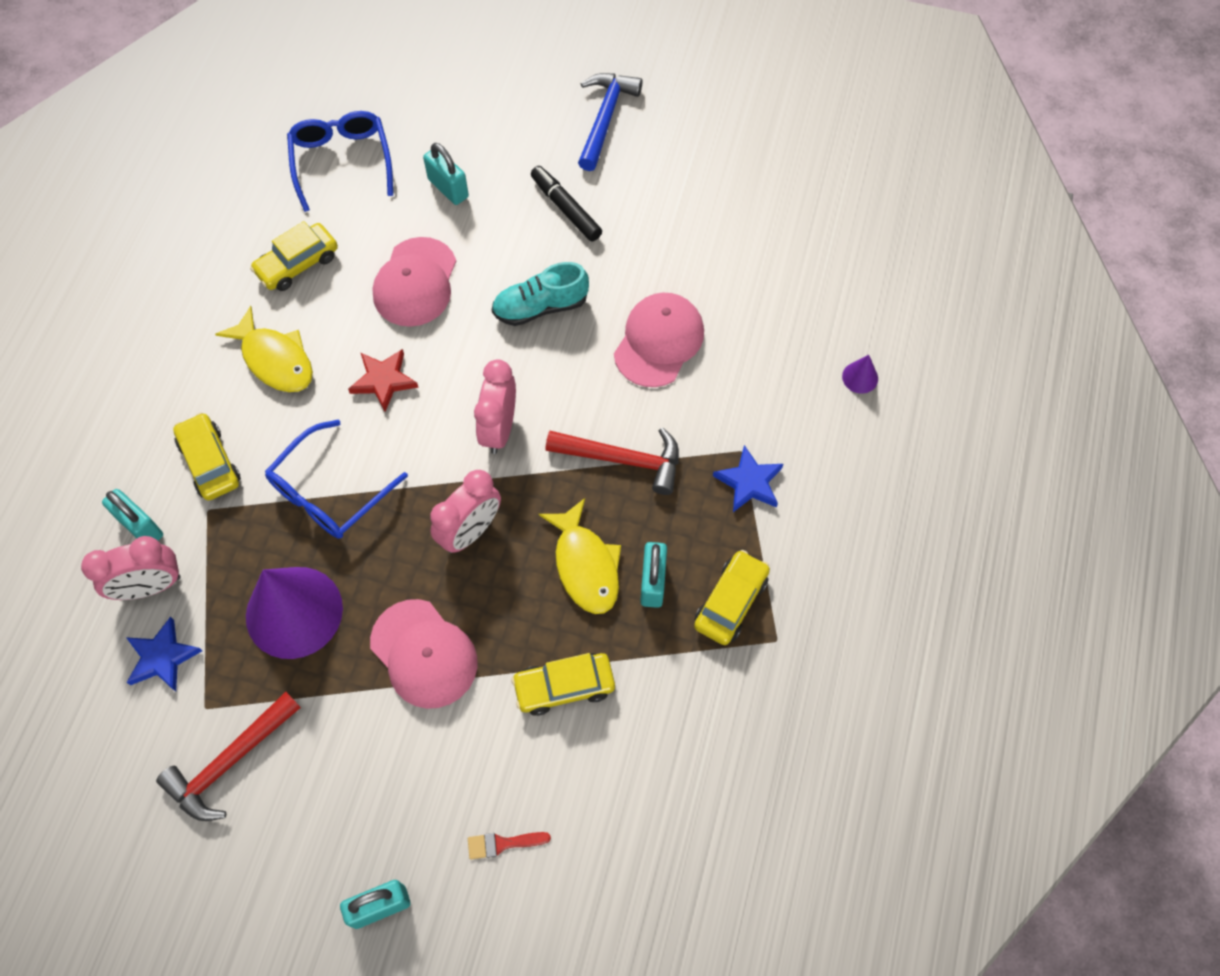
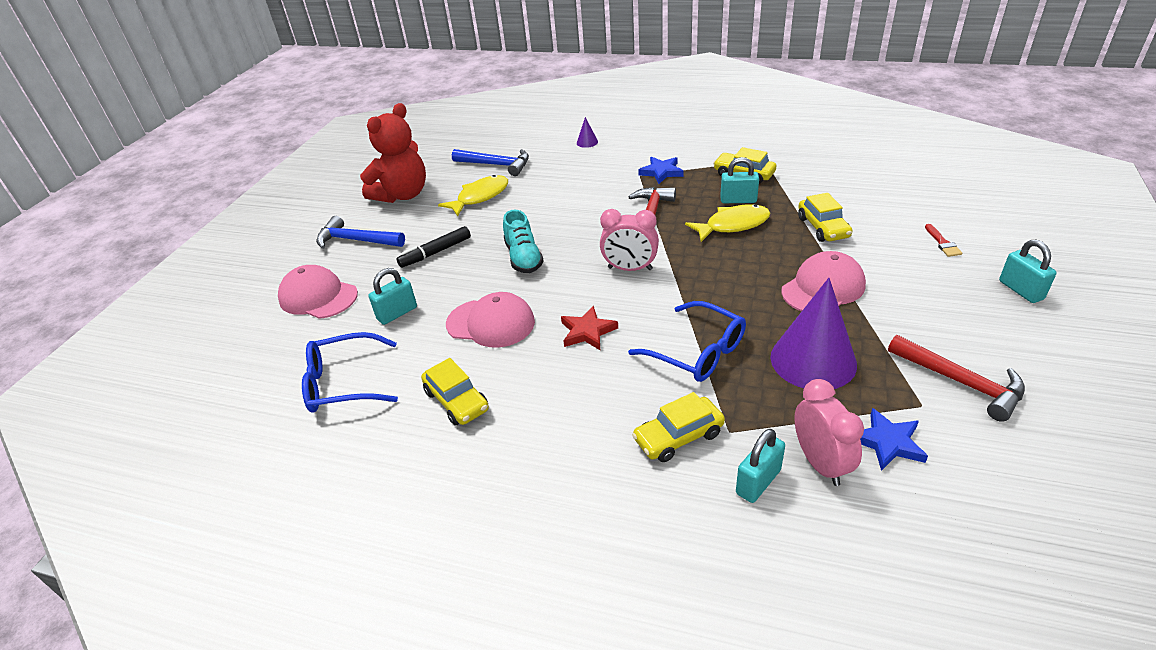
camera: 85 degrees left, 25 degrees down
(275, 359) = (563, 403): yellow fish -> yellow fish (480, 197)
(470, 531) = (718, 275): pink clock -> none
(659, 341) = (558, 207): pink cap -> pink cap (318, 296)
(715, 149) = (402, 195): none -> red teddy bear
(793, 254) = (496, 165): none -> blue hammer

